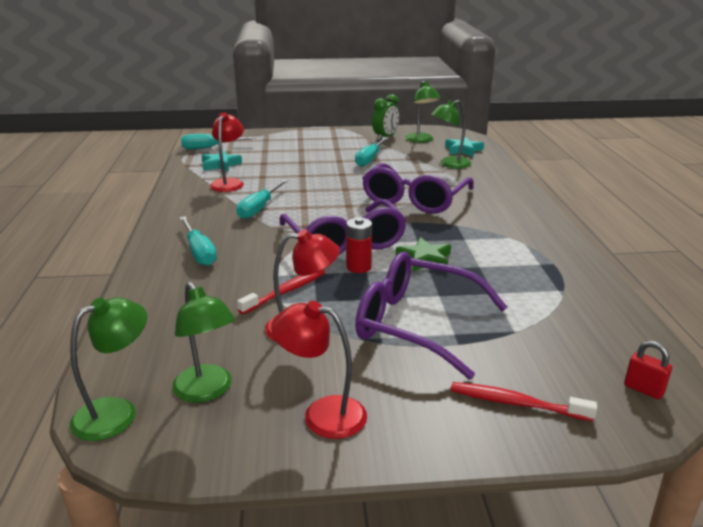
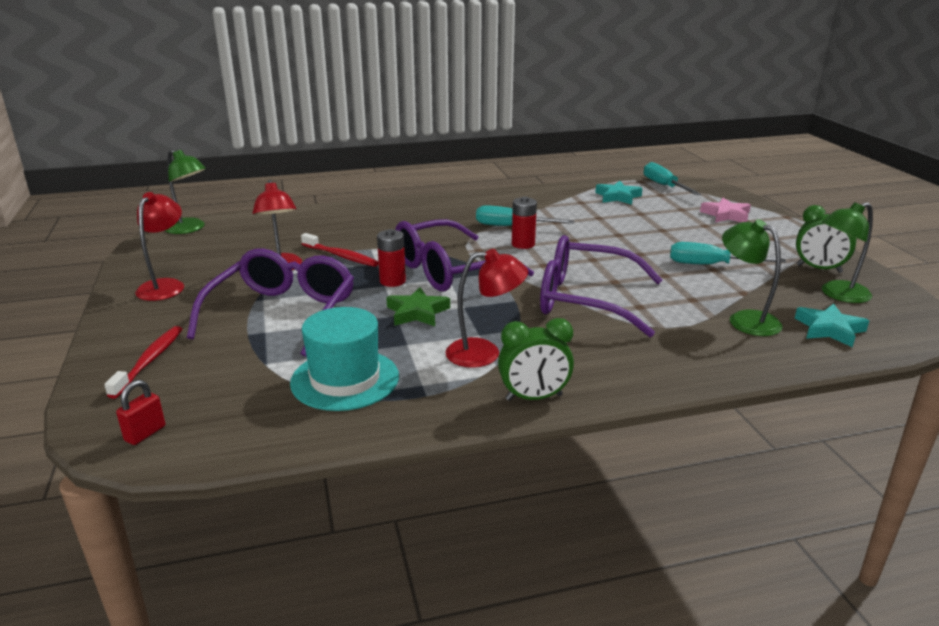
camera: 80 degrees right, 0 degrees up
(199, 252) = (408, 217): turquoise screwdriver -> none
(207, 391) = (204, 248): green lamp -> none
(229, 183) = (570, 207): red lamp -> red lamp (484, 353)
(285, 141) = (726, 215): none -> pink star
(302, 208) = (523, 244): none -> red battery
(537, 293) = (345, 379): none -> turquoise hat
(550, 230) = (534, 397): none -> green clock

